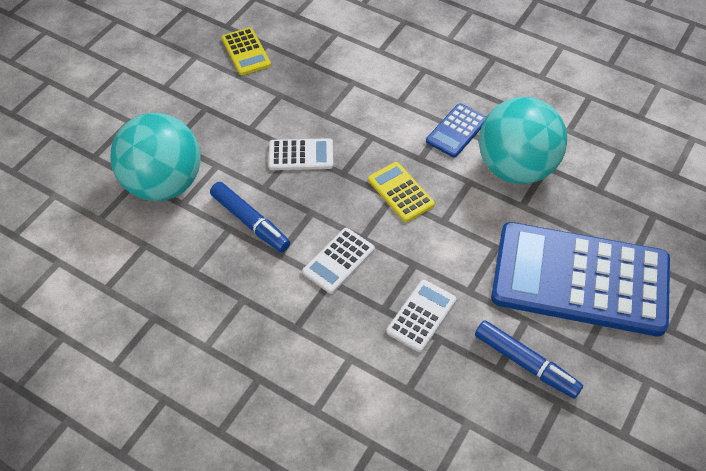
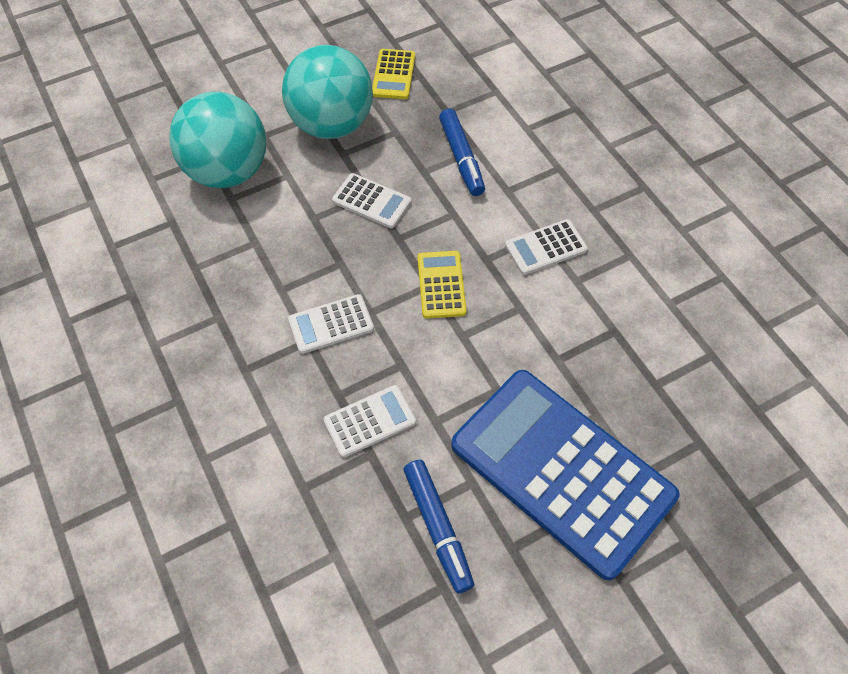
camera: 30 degrees right, 5 degrees up
(250, 222) = (277, 245): blue marker -> blue marker (461, 158)
(456, 131) = (545, 247): blue calculator -> white calculator
(515, 168) = (580, 316): turquoise ball -> turquoise ball (332, 125)

